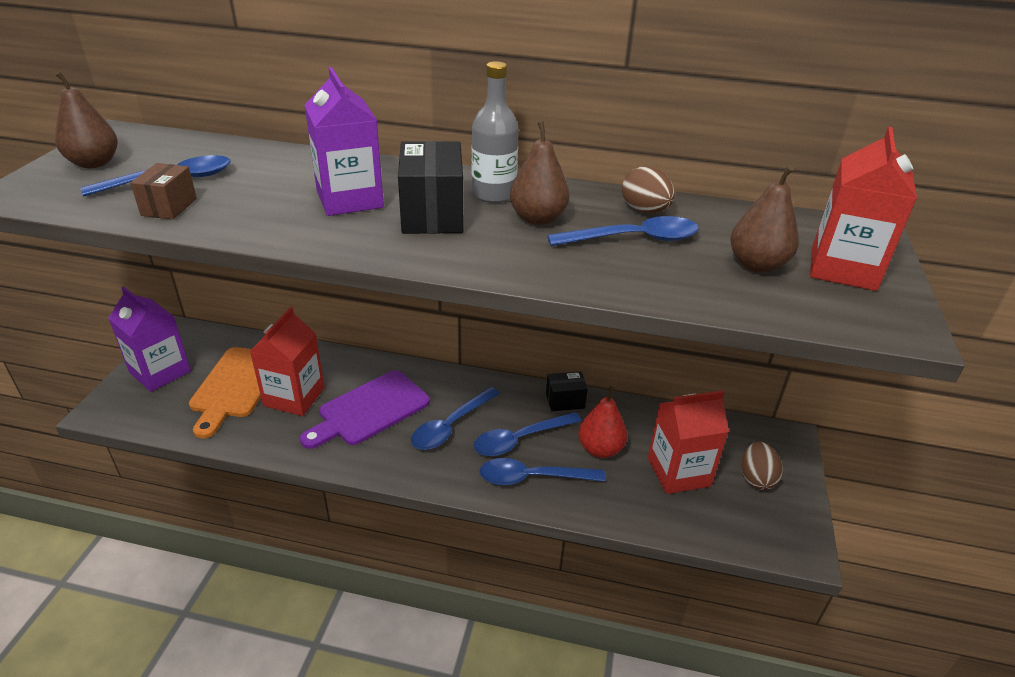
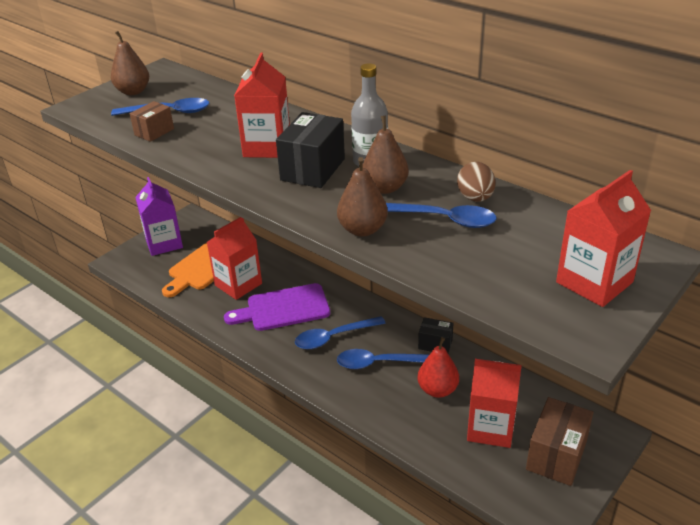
camera: 30 degrees right, 0 degrees up
(349, 199) = (267, 147): purple carton -> red carton
(533, 478) = (369, 394): blue spoon -> none
(756, 478) = (556, 455): brown egg -> brown box
(757, 265) = (521, 262): brown pear -> brown pear (362, 230)

